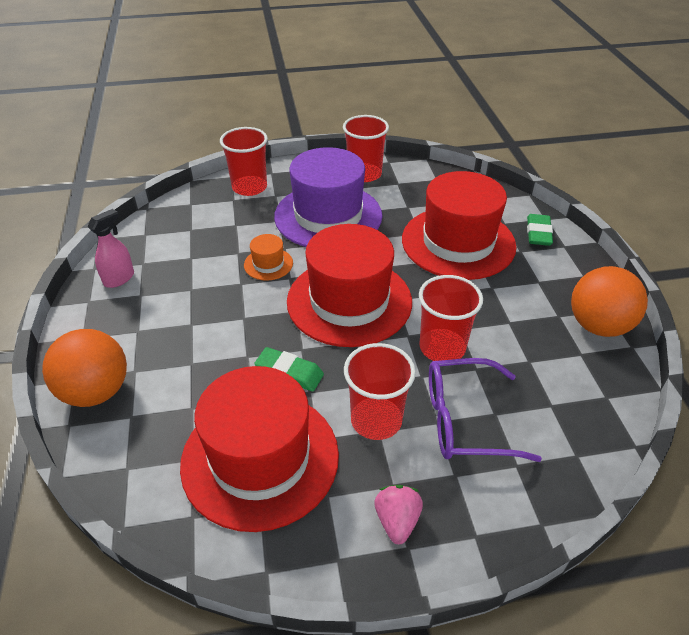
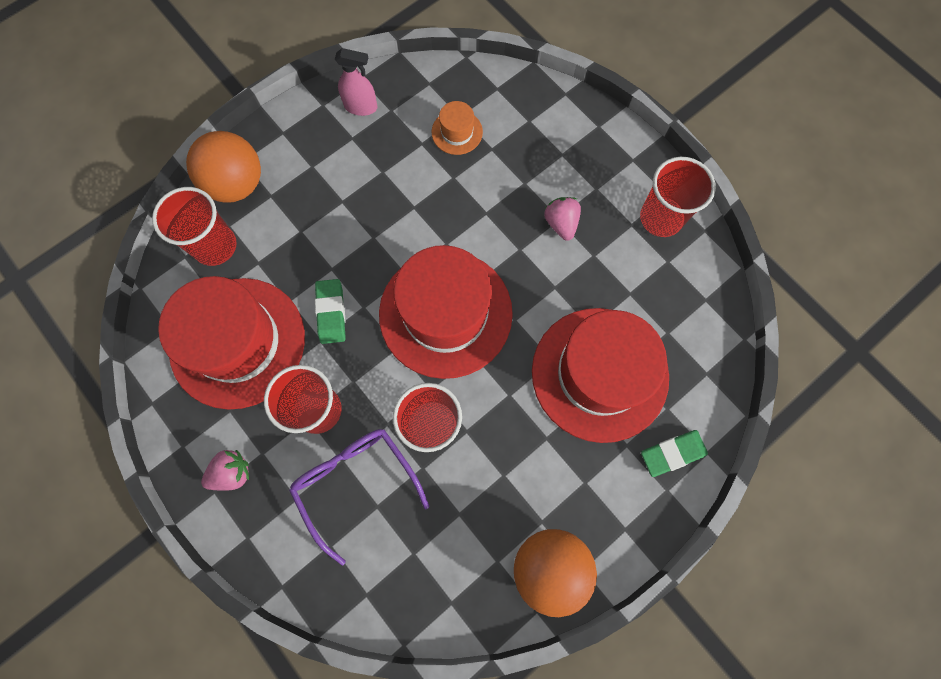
camera: 60 degrees right, 30 degrees up
(249, 187) = (559, 122): red cup -> red cup (215, 246)
(268, 264) = (453, 213): orange hat -> orange hat (457, 132)
(328, 216) = (561, 223): purple hat -> pink strawberry

